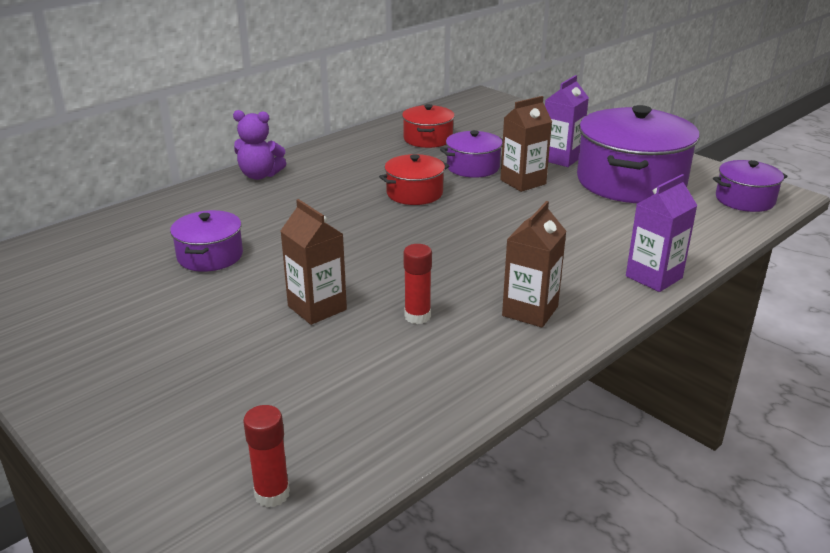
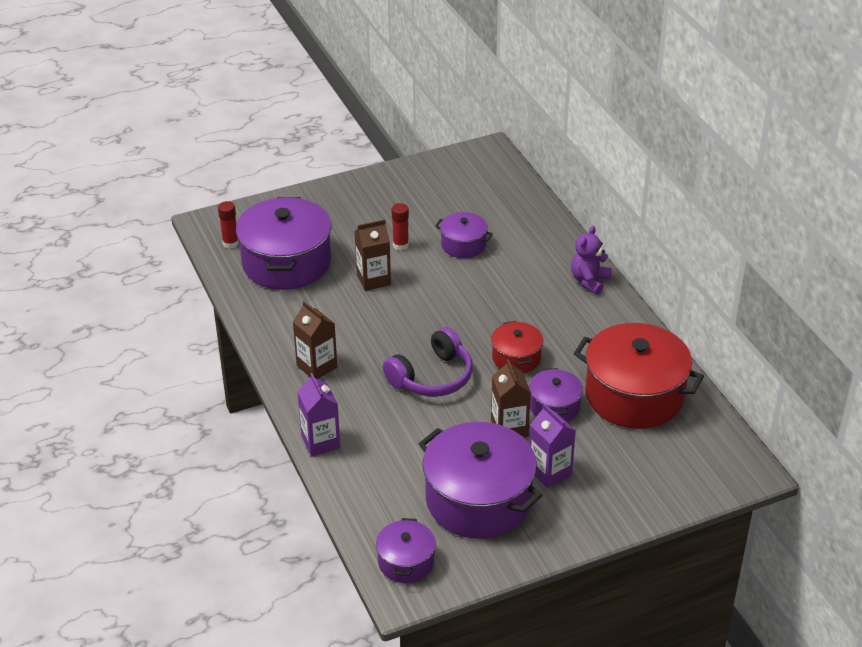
camera: 110 degrees right, 10 degrees up
(307, 402) = (286, 262): none -> purple pot
(417, 316) = (340, 317): red glue stick -> red glue stick (400, 245)
(428, 139) = (634, 395): red pot -> red pot, size x1.96
(483, 232) = (432, 377): none -> purple headphones

